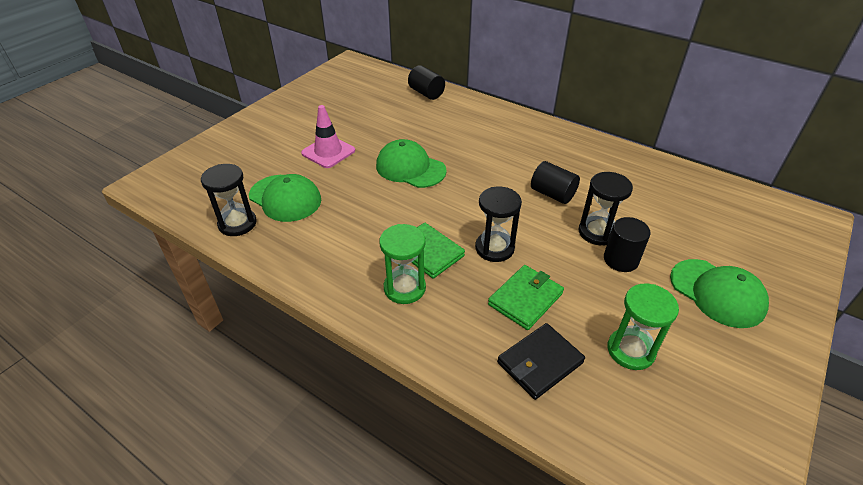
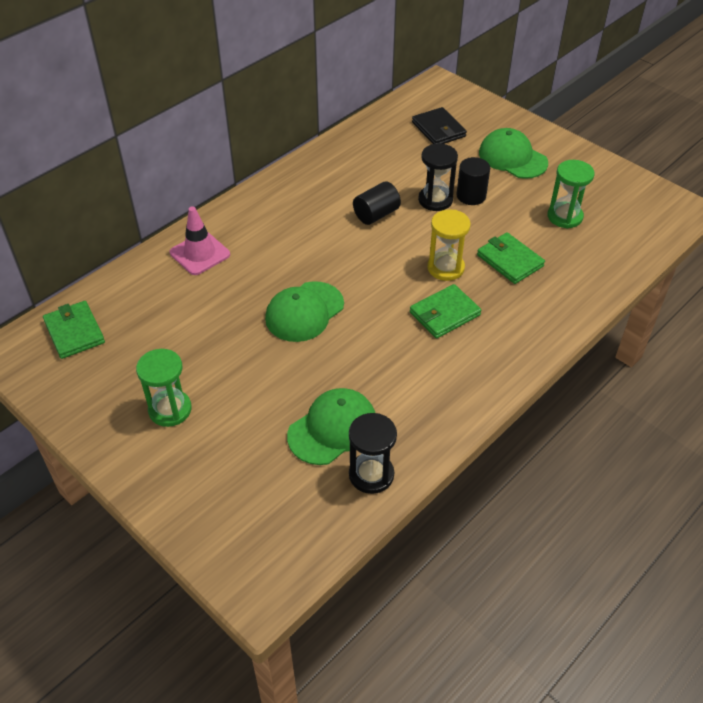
camera: 80 degrees left, 5 degrees up
(328, 152) = (248, 385): pink traffic cone -> pink traffic cone (200, 253)
(369, 78) = (74, 332): none -> green wallet
(404, 288) = (489, 336): green hourglass -> green hourglass (170, 409)
(426, 93) = (143, 278): black cylinder -> none
(494, 248) = (445, 268): black hourglass -> yellow hourglass
(540, 363) = (575, 266): black wallet -> black wallet (438, 129)
(717, 293) = (512, 158): green cap -> green cap turned 105 degrees counterclockwise

